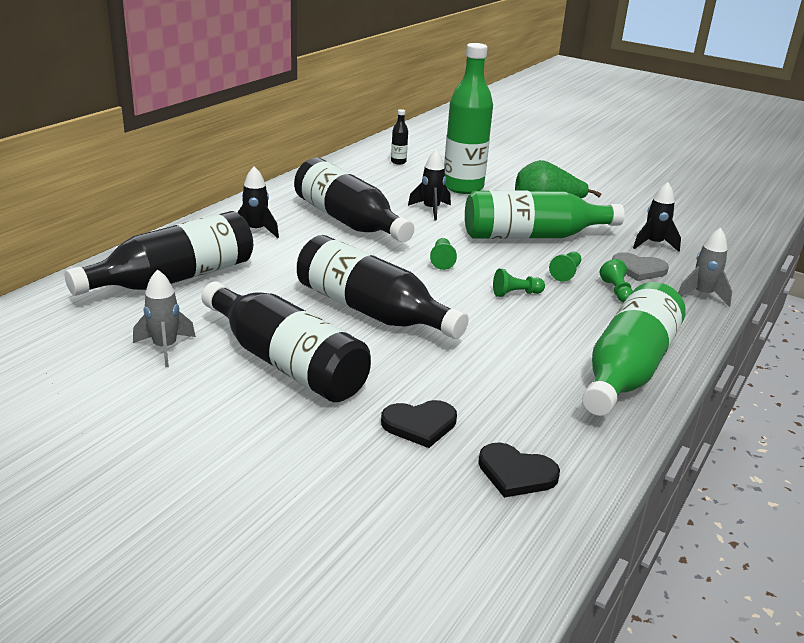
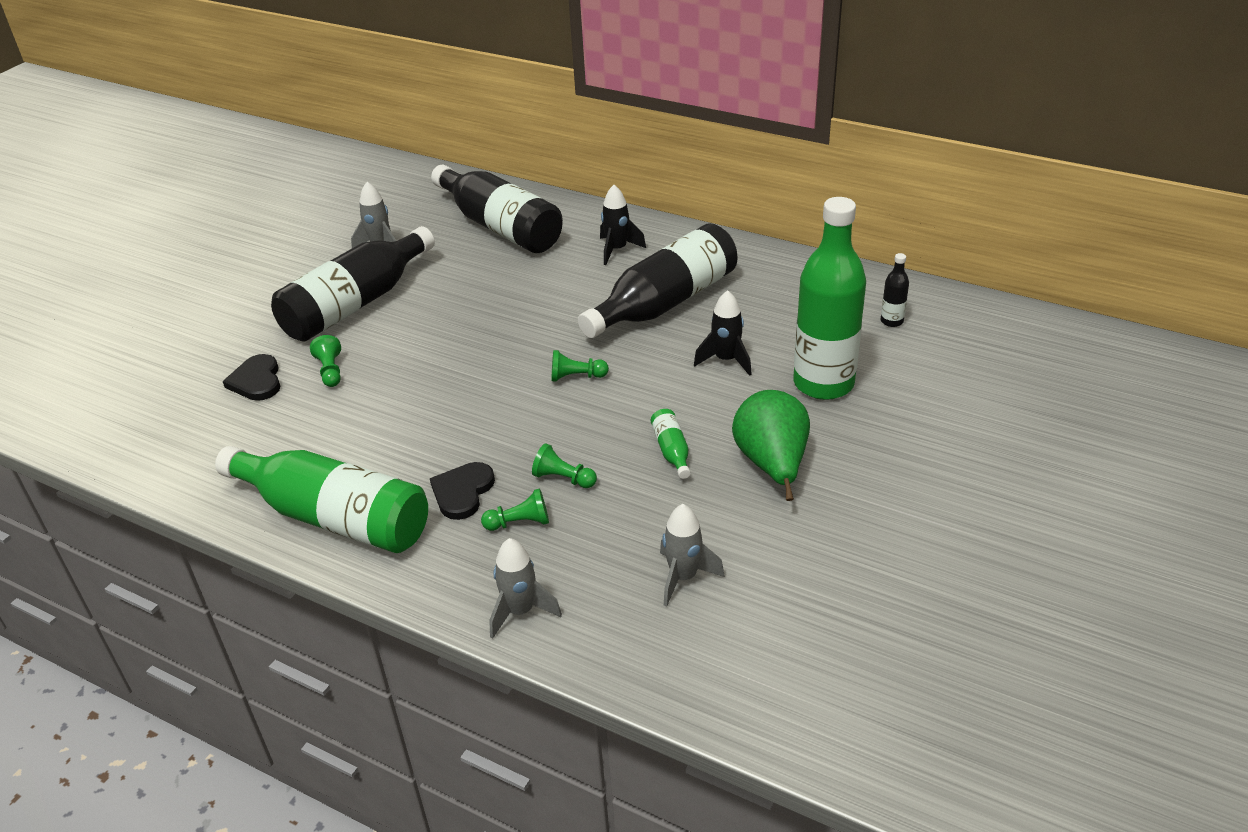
camera: 90 degrees right, 10 degrees up
(371, 311) = (449, 338): black bottle -> none
(516, 294) = (500, 435): green pawn -> green pawn (330, 371)
(516, 473) = (181, 435): black heart -> black heart (462, 492)
(533, 236) = (671, 451): green bottle -> green bottle, size x0.40
(638, 269) = (590, 551): grey heart -> none
(653, 244) = (683, 577): black rocket -> grey rocket

